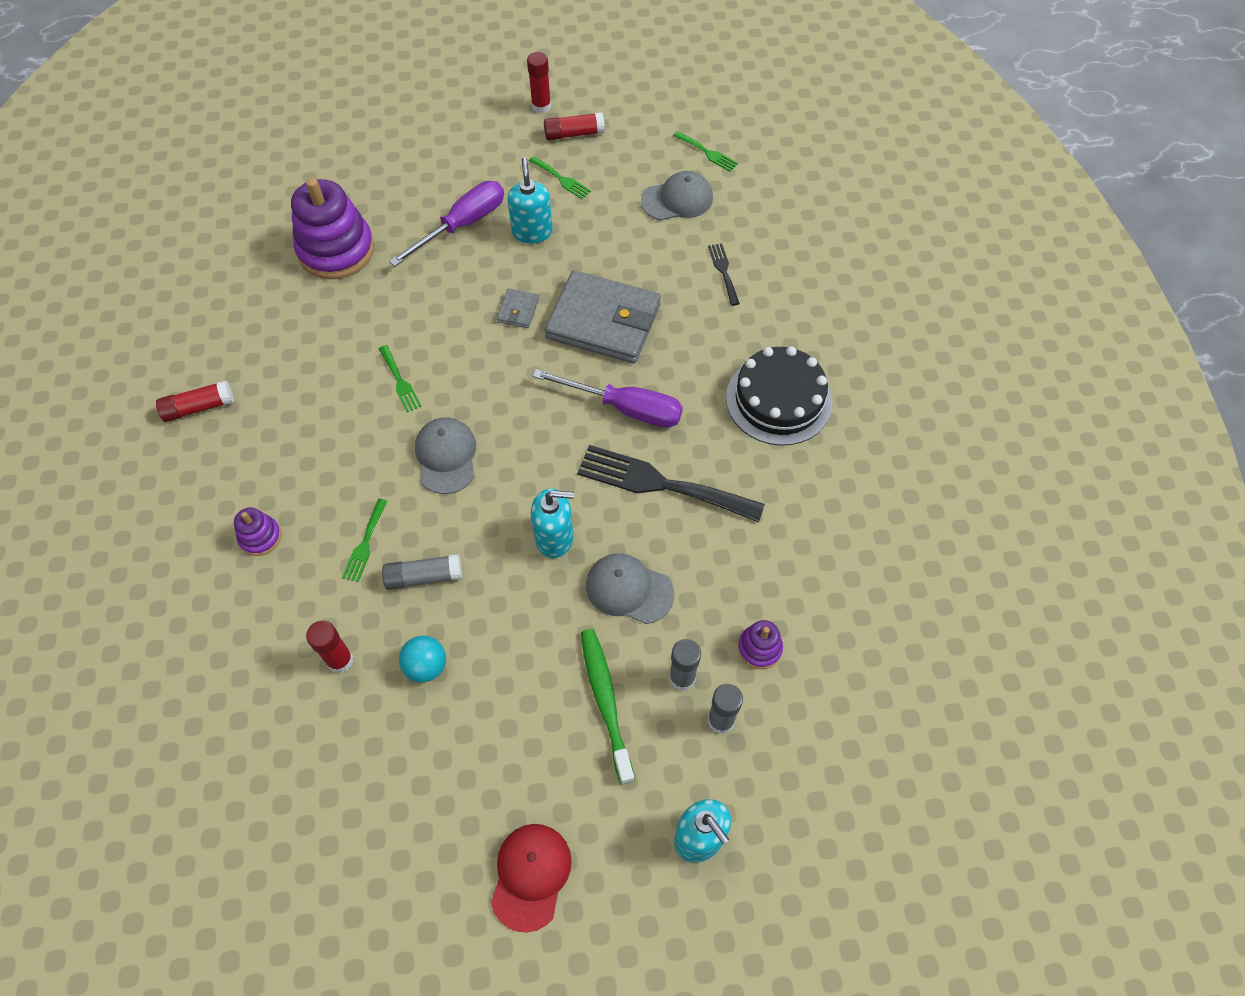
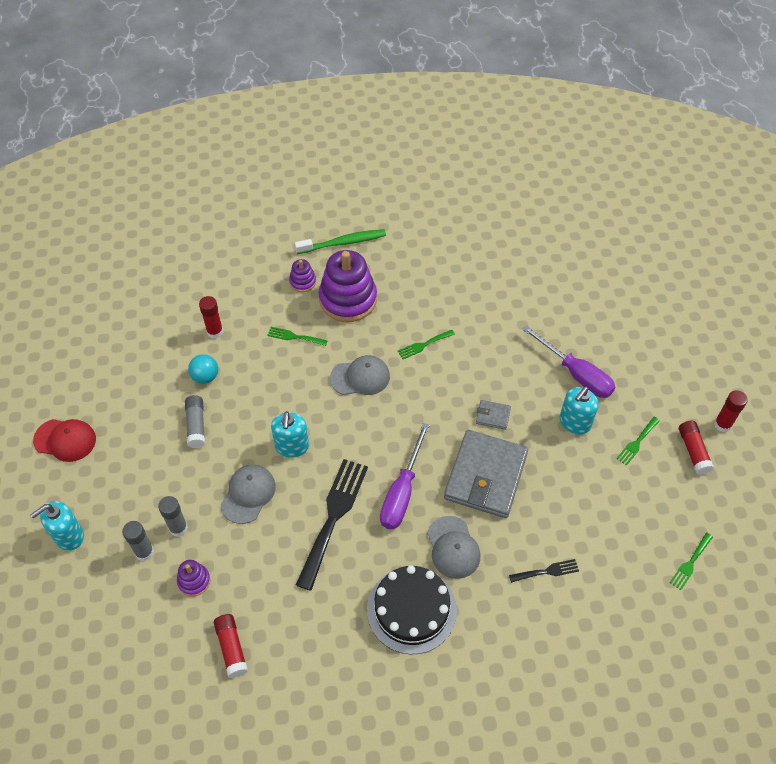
camera: 90 degrees right, 5 degrees down
(199, 407) = (400, 238): red glue stick -> red glue stick (231, 648)
(336, 250) = (541, 296): purple stacking toy -> purple stacking toy (348, 299)
(424, 577) = (268, 371): grey glue stick -> grey glue stick (196, 425)
(532, 232) = (574, 423): turquoise soap dispenser -> turquoise soap dispenser turned 135 degrees clockwise
(605, 702) = (167, 480): green toothbrush -> green toothbrush (343, 243)
(677, 199) = (627, 535): grey cap -> grey cap (453, 547)

